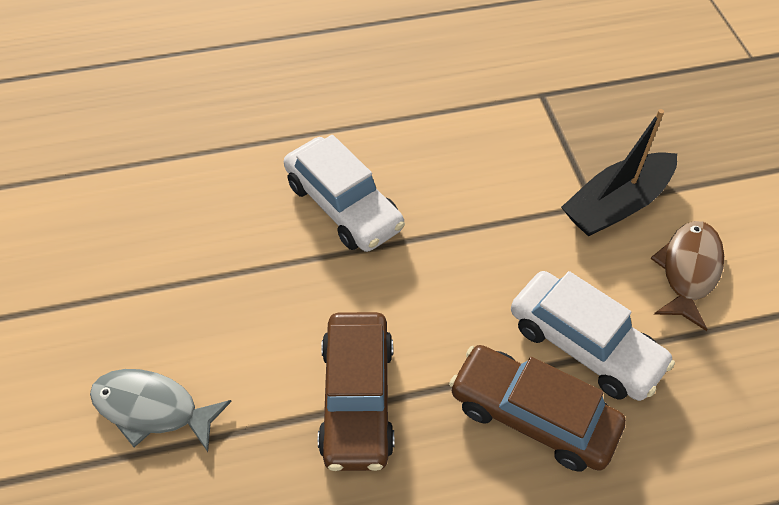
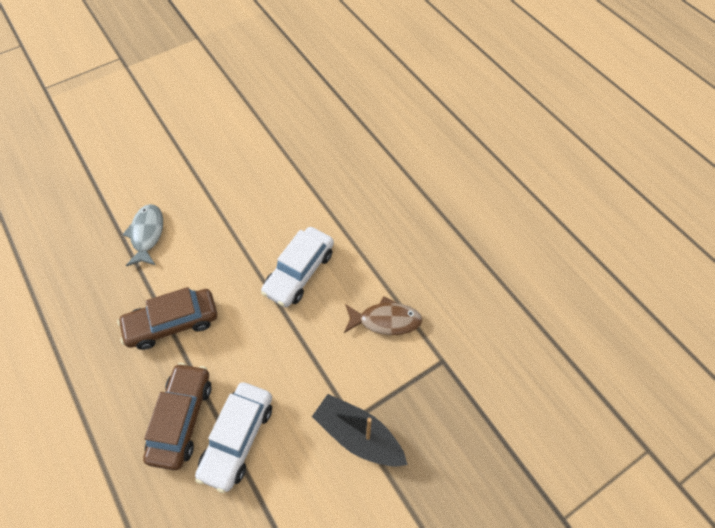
camera: 70 degrees right, 5 degrees up
(688, 271) = (316, 497): brown fish -> brown fish (385, 320)

